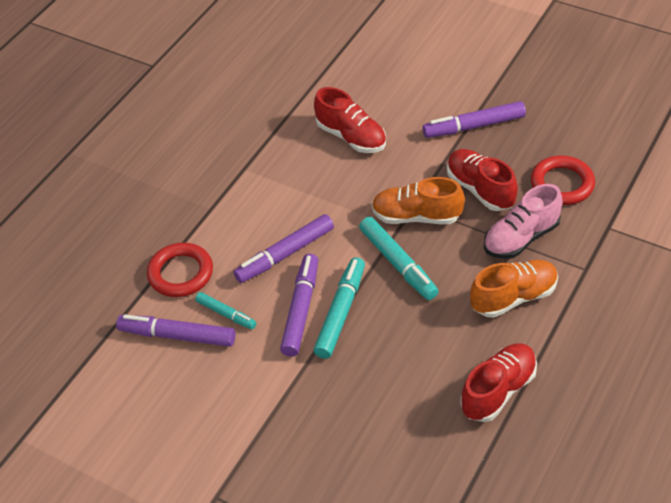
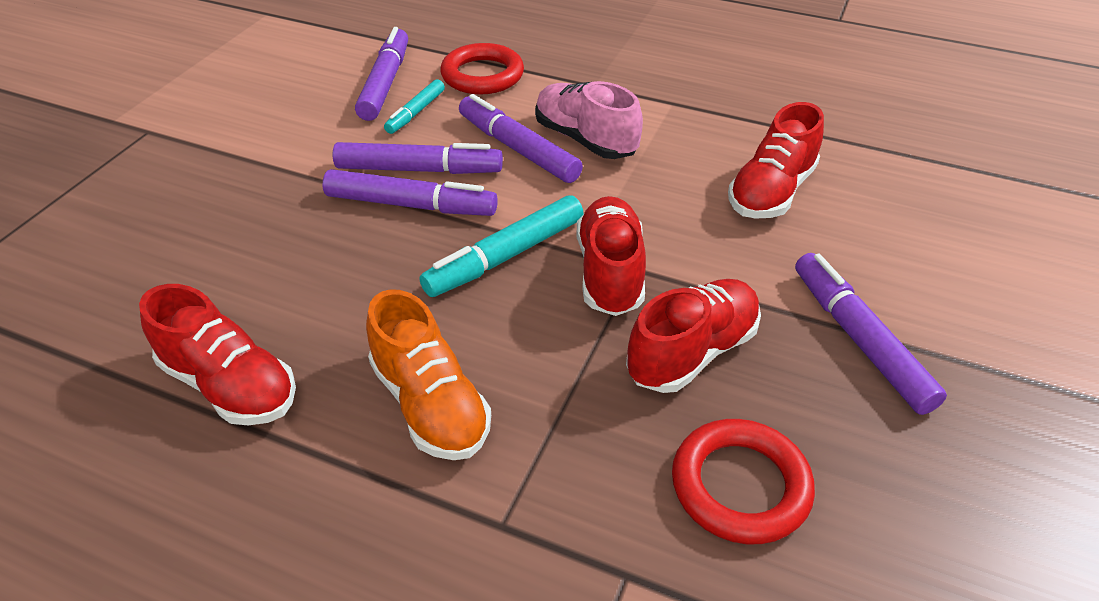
camera: 80 degrees right, 5 degrees down
(340, 312) = (411, 205): turquoise marker -> purple marker
(416, 216) = (610, 272): orange shoe -> red shoe
(521, 238) = (577, 415): pink shoe -> pink shoe (585, 140)

